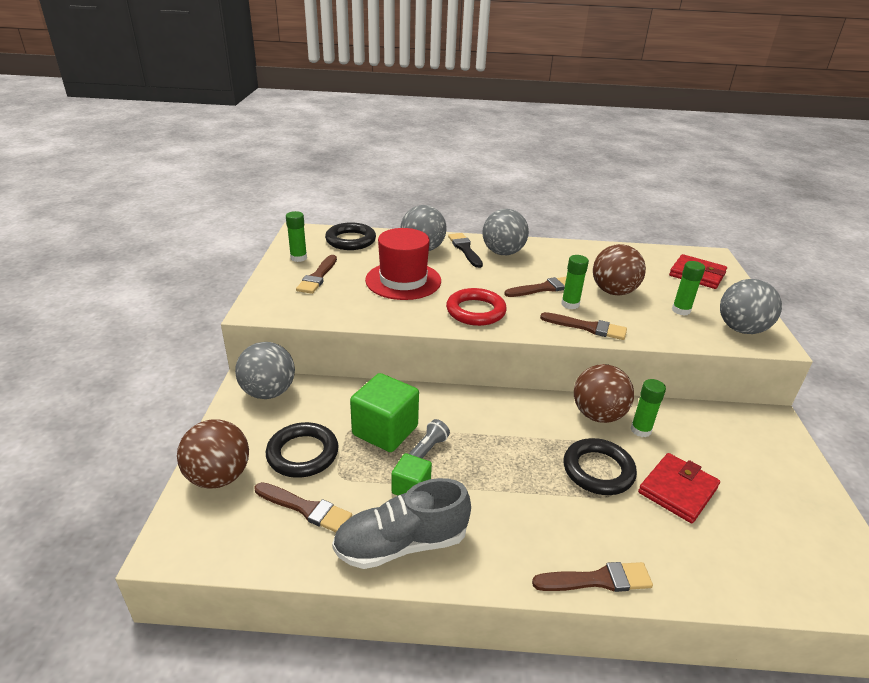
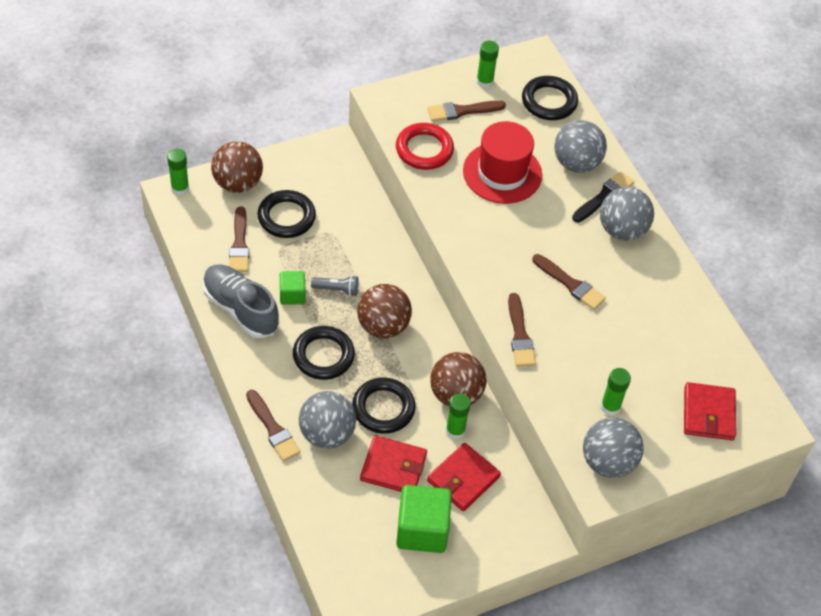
camera: 60 degrees right, 20 degrees up
(268, 392) = (337, 162): grey ball -> grey ball (327, 434)
(385, 430) = (341, 255): green cube -> green cube (422, 530)
(475, 311) = (487, 244): red ring -> red ring (424, 149)
(509, 493) = (323, 355): none -> black ring
(570, 304) = (554, 312): green glue stick -> green glue stick (180, 188)
(613, 292) = (607, 343): brown ball -> brown ball (383, 326)
(701, 445) = (463, 479): none -> red wallet

